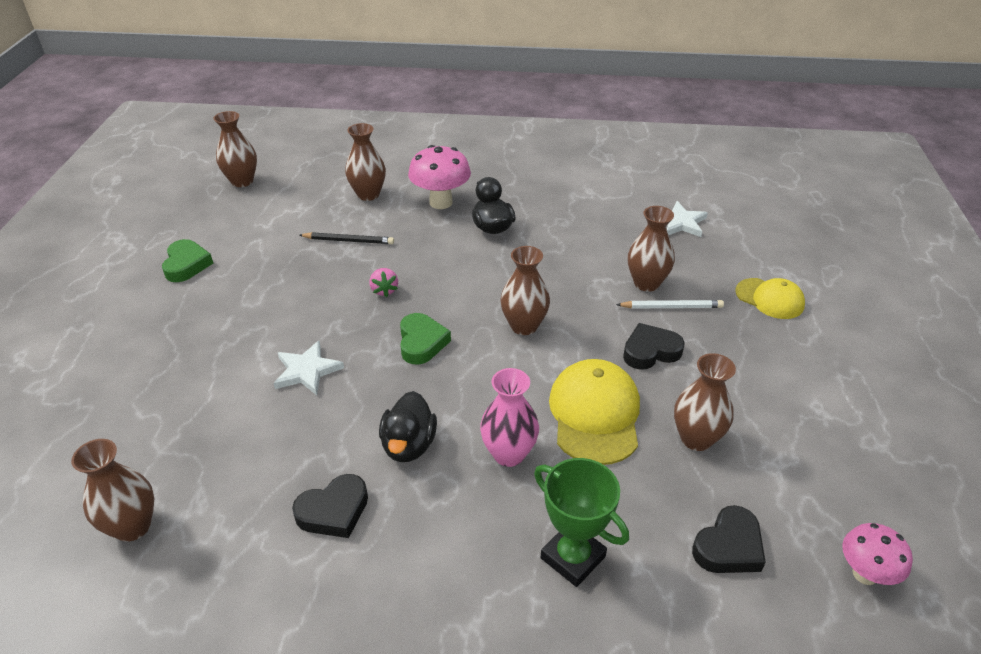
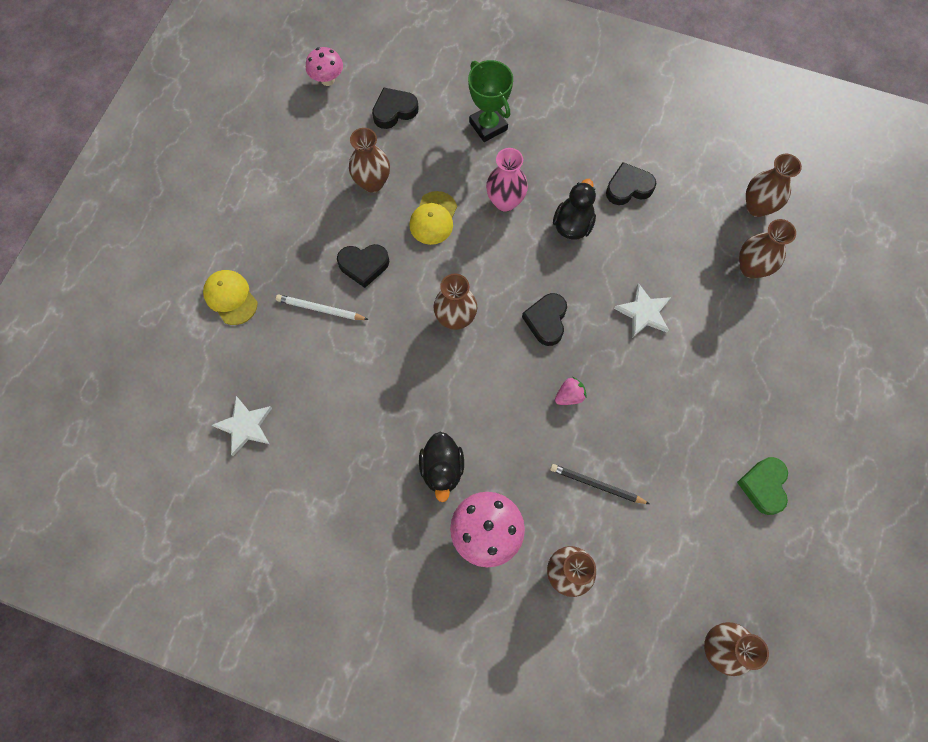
camera: 165 degrees left, 30 degrees up
(384, 290) = (569, 396): pink strawberry -> pink strawberry turned 60 degrees clockwise
(421, 342) = (546, 321): green heart -> black heart
(595, 414) = (433, 218): yellow cap -> yellow cap, size x0.64
(646, 283) = (326, 344): brown vase -> brown vase (751, 268)

